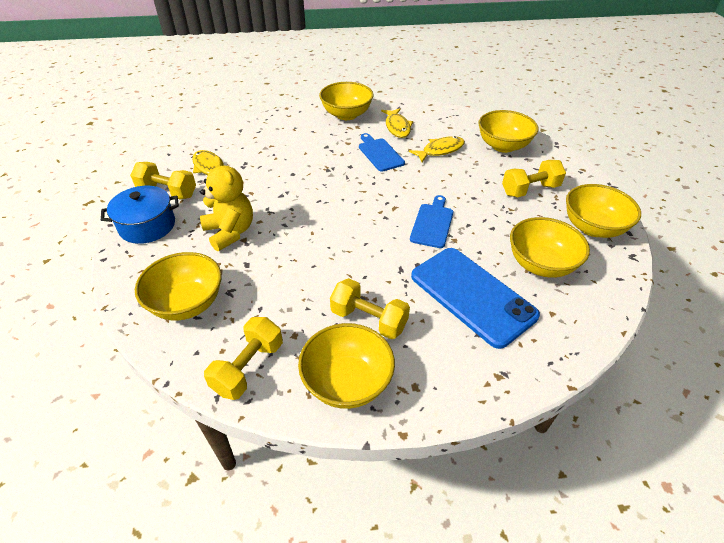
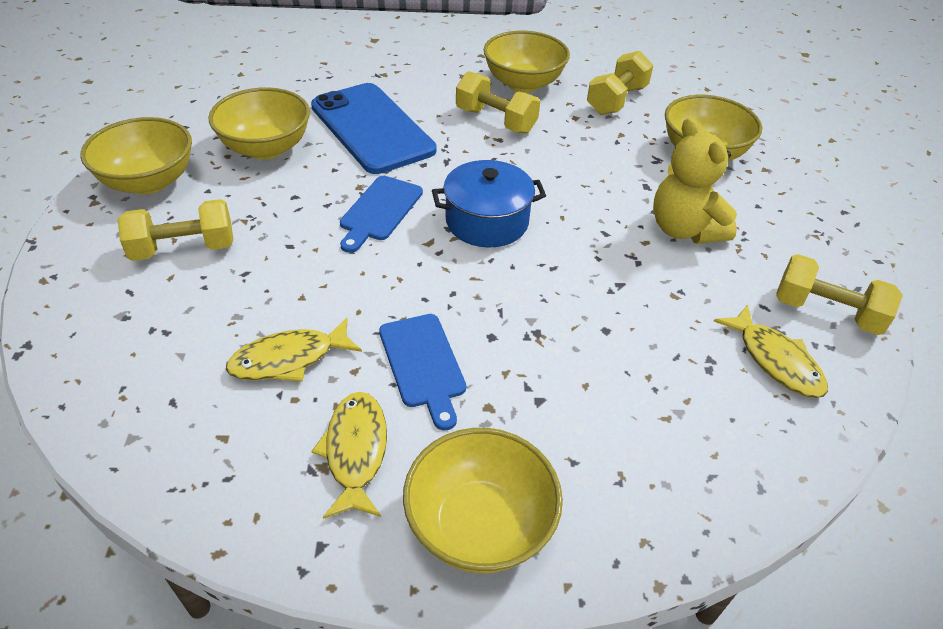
camera: 175 degrees left, 0 degrees up
(147, 226) = (817, 252): blue pot -> blue pot (487, 221)
(503, 146) = (144, 357): yellow bowl -> none

